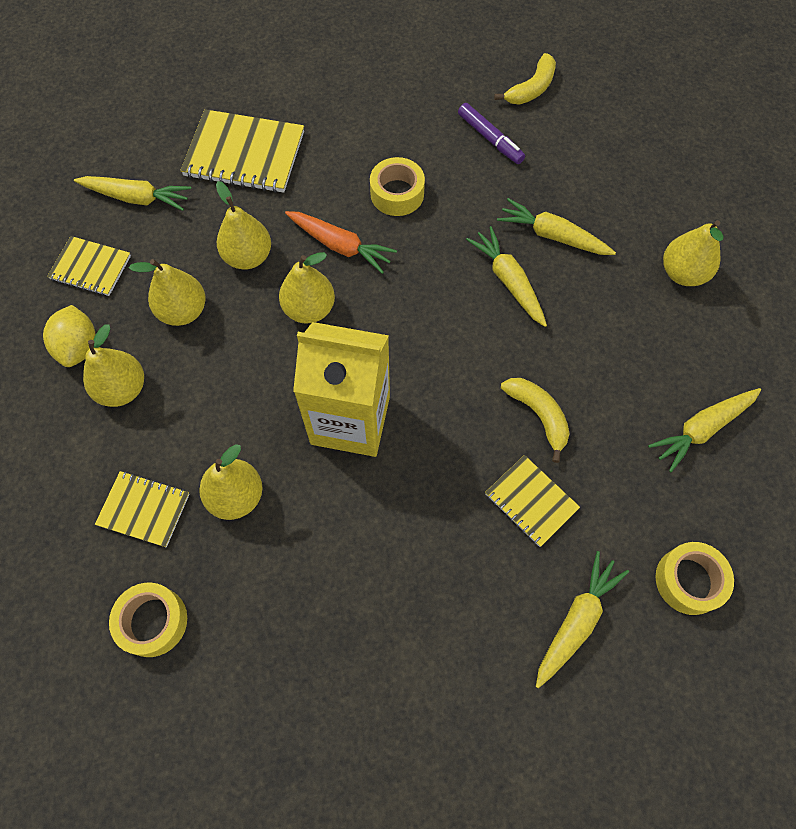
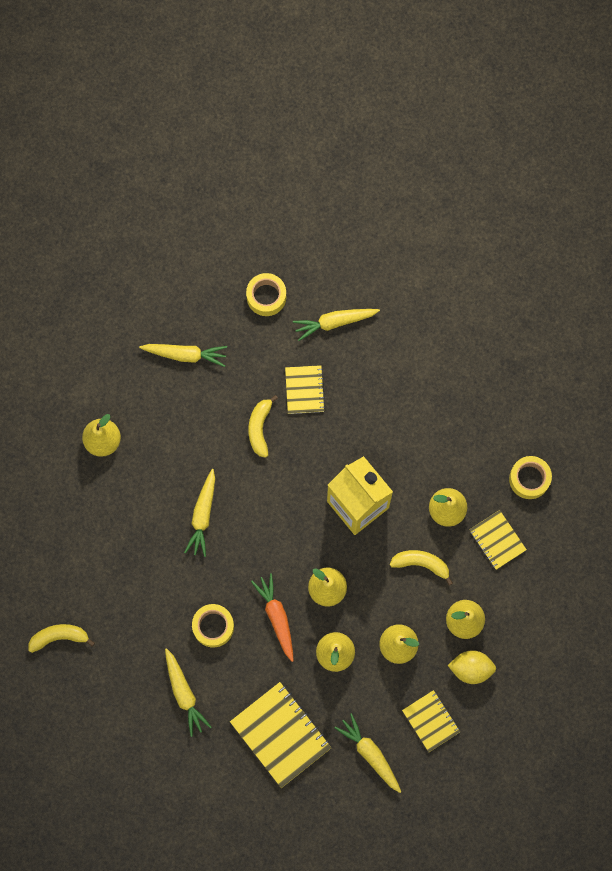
camera: 140 degrees left, 10 degrees up
(79, 347) = (471, 668): yellow lemon -> yellow lemon turned 60 degrees clockwise
(221, 412) = (421, 564): none -> yellow banana
(490, 138) = (121, 620): purple marker -> none
(552, 236) = (150, 523): yellow carrot -> yellow carrot (184, 693)

